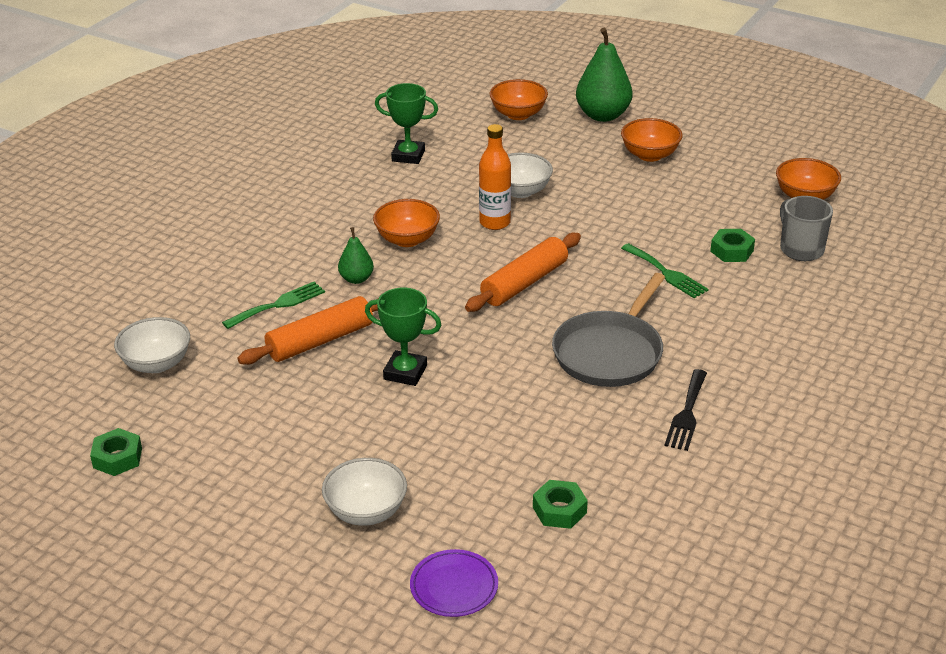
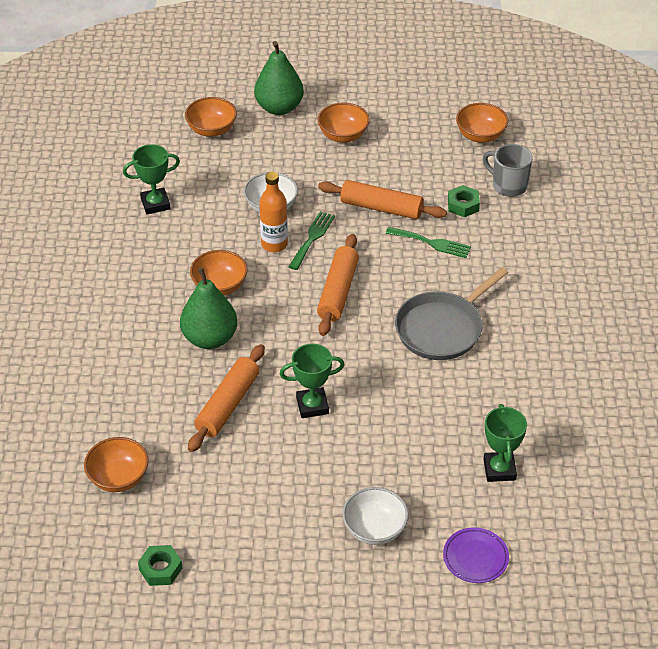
camera: 30 degrees left, 10 degrees up
(156, 364) = (118, 478): white bowl -> orange bowl
(278, 305) = (168, 386): green fork -> green fork (312, 238)
(356, 279) = (210, 338): green pear -> green pear, size x1.88
(559, 510) = (499, 469): green nut -> green trophy
(610, 353) = (442, 329): grey pan -> grey pan turned 45 degrees clockwise
(637, 226) = (381, 208): none -> orange rolling pin
(687, 413) = (527, 357): black fork -> none

